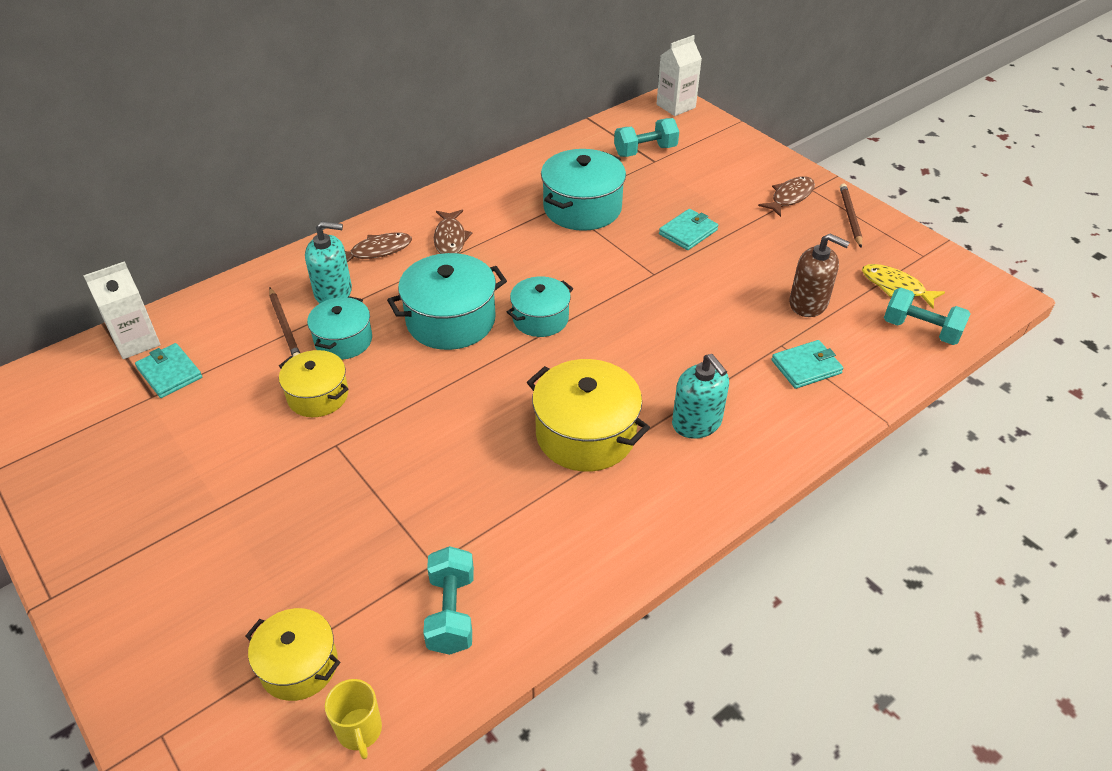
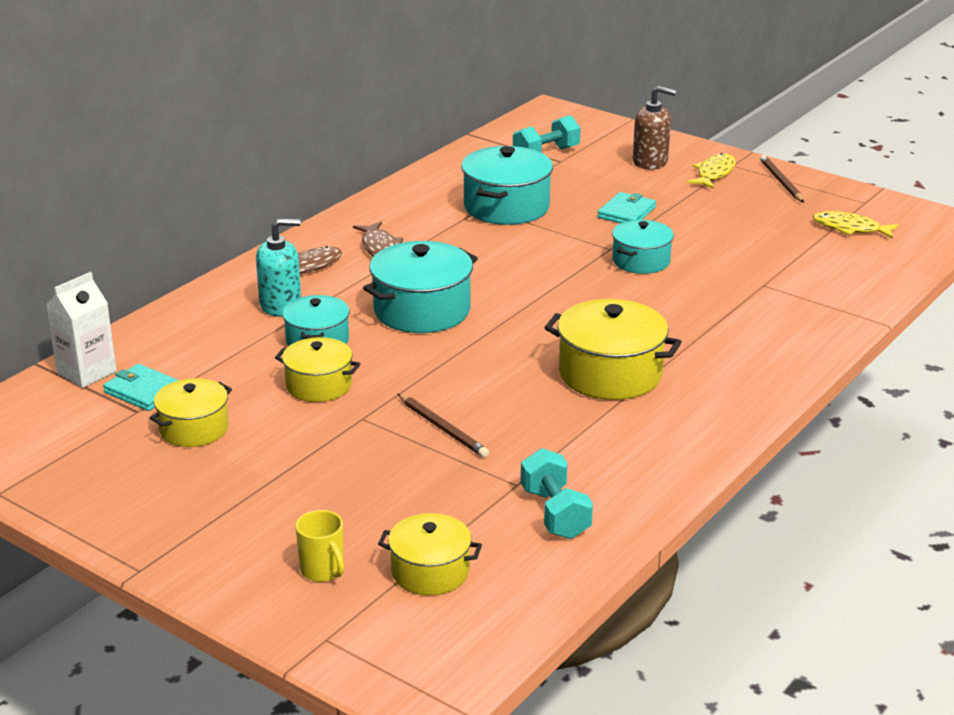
camera: 15 degrees left, 15 degrees down
(187, 428) = (194, 429): none -> yellow pot
(285, 326) = (246, 338): brown pencil -> brown pencil (443, 428)
(359, 731) = (517, 602): yellow mug -> yellow mug (323, 570)
(540, 319) = (514, 297): turquoise pot -> turquoise pot (641, 261)
(676, 106) = (557, 114): white carton -> none
(697, 423) = (712, 351): turquoise soap dispenser -> none
(790, 197) = (714, 173): brown fish -> yellow fish
(806, 367) = (795, 297): turquoise wallet -> none
(808, 303) = (773, 251): brown soap dispenser -> brown soap dispenser (650, 162)
(921, 330) = (888, 256): turquoise dumbbell -> none

